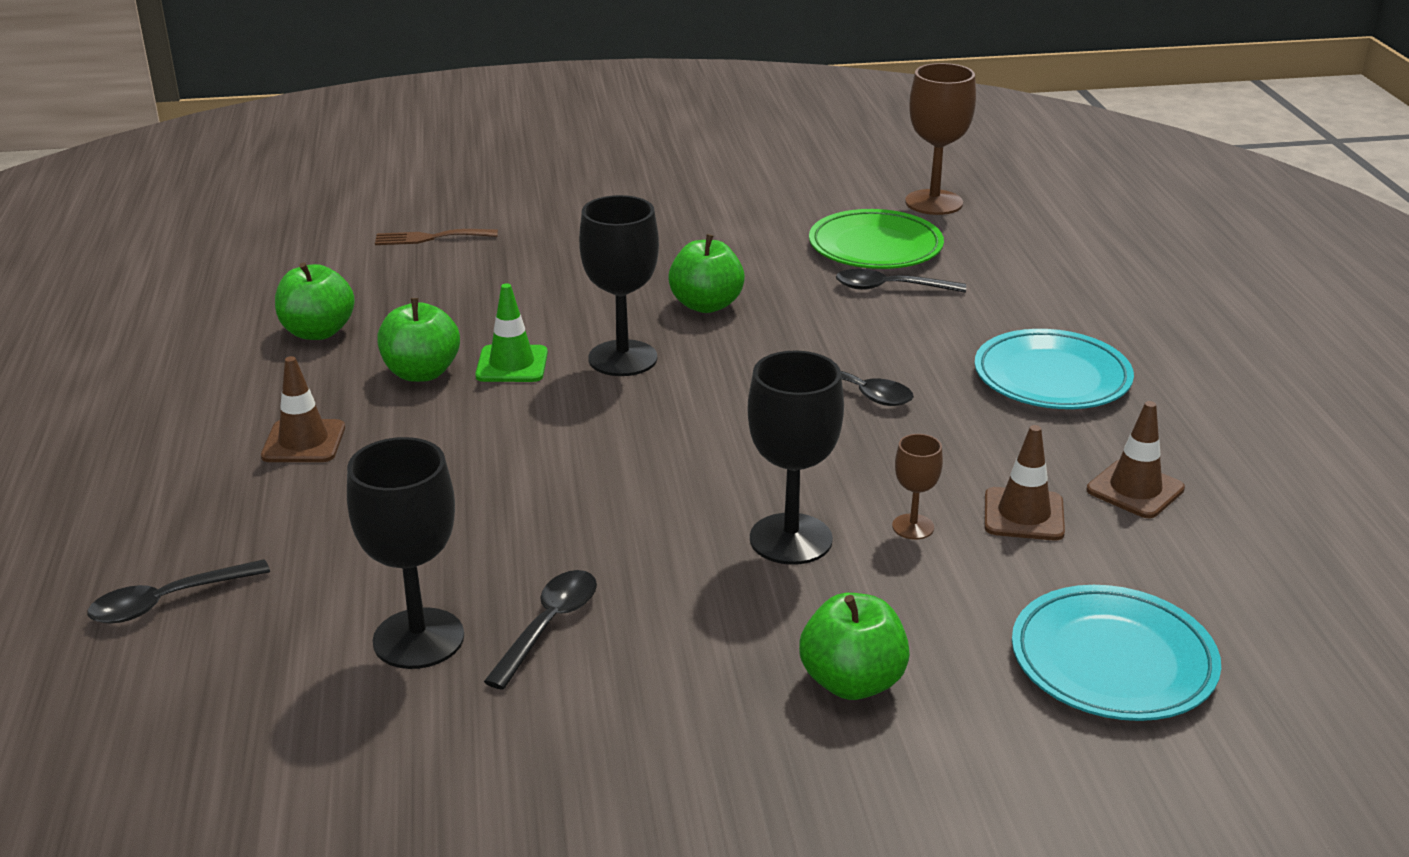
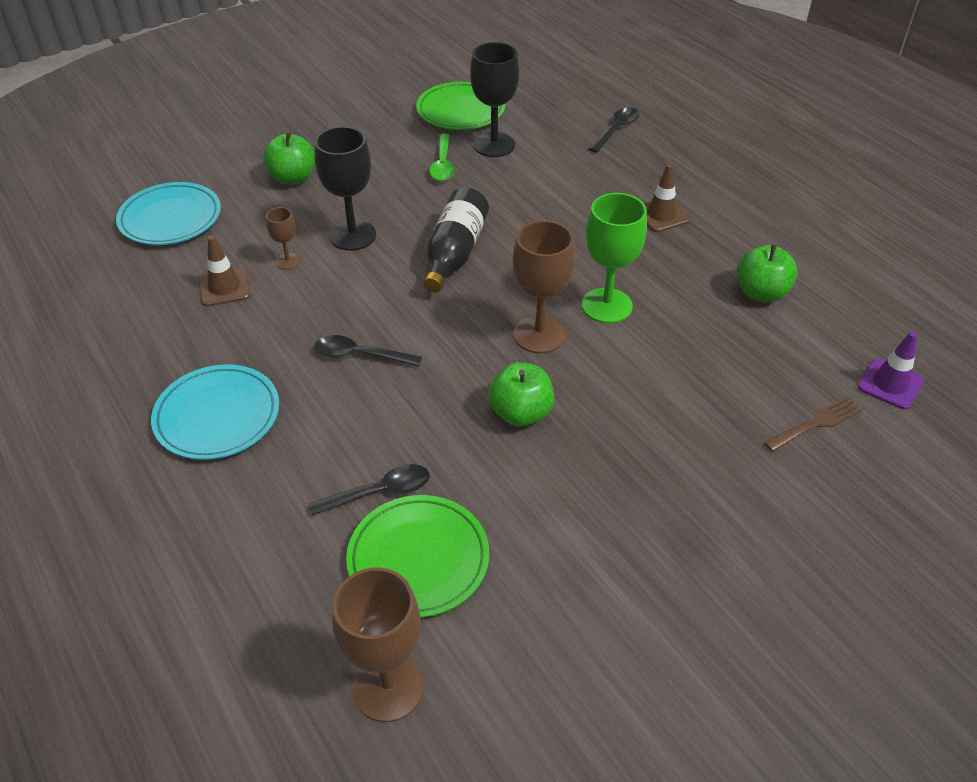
camera: 155 degrees right, 15 degrees up
(318, 243) = (890, 384): none -> purple traffic cone
(403, 749) = (460, 111): none -> green plate
(421, 373) = (655, 281): green apple -> none
(512, 364) = (607, 306): green traffic cone -> green goblet
(548, 626) = (443, 164): black spoon -> green spoon
(622, 358) = (539, 335): black goblet -> brown goblet
(650, 471) = (455, 253): none -> black bottle
(1135, 489) = (155, 326): brown traffic cone -> none

